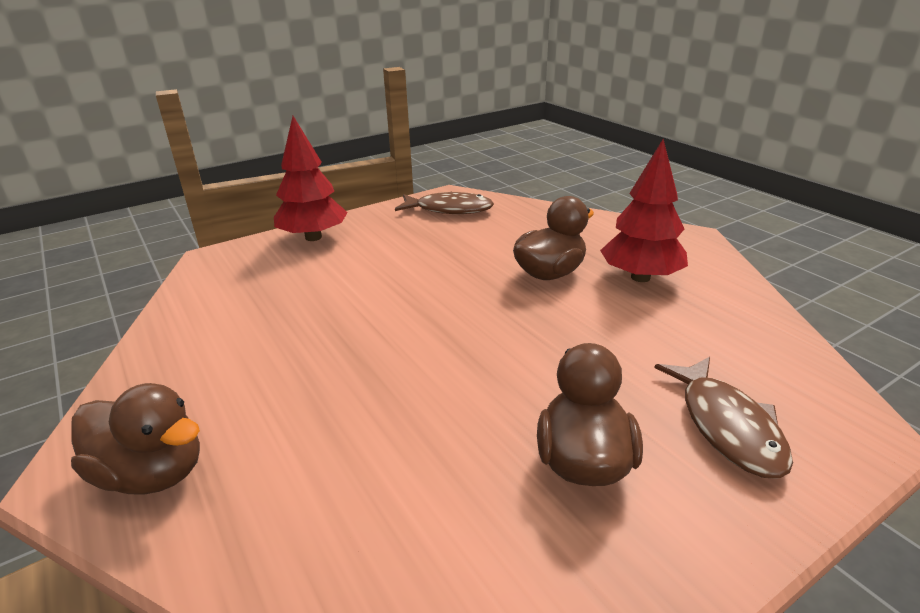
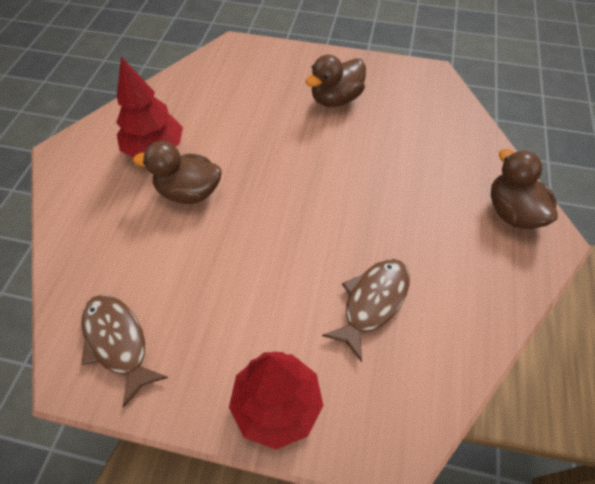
camera: 135 degrees left, 25 degrees up
(727, 426) = (270, 74): brown fish -> brown fish (372, 302)

